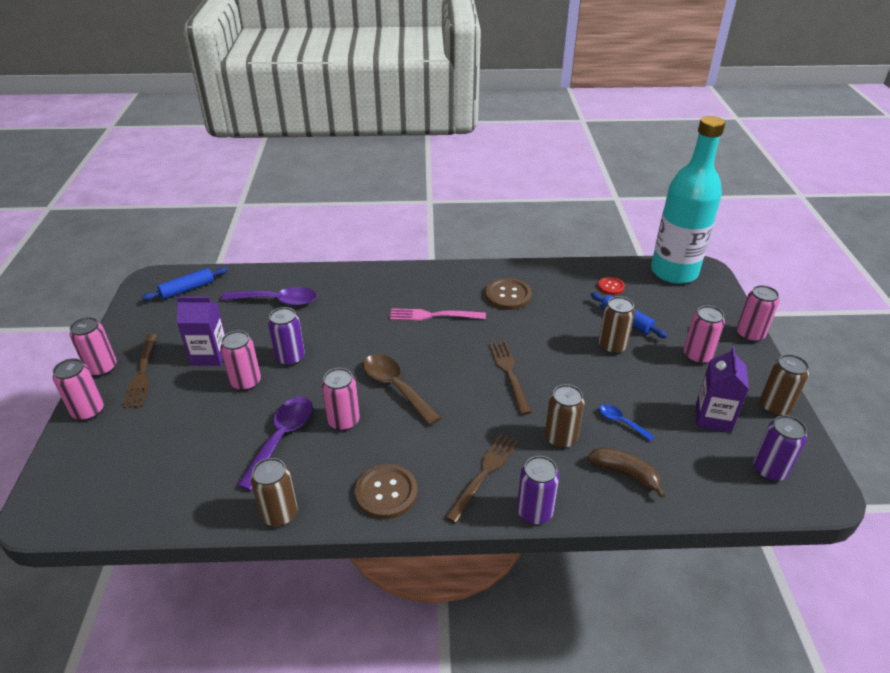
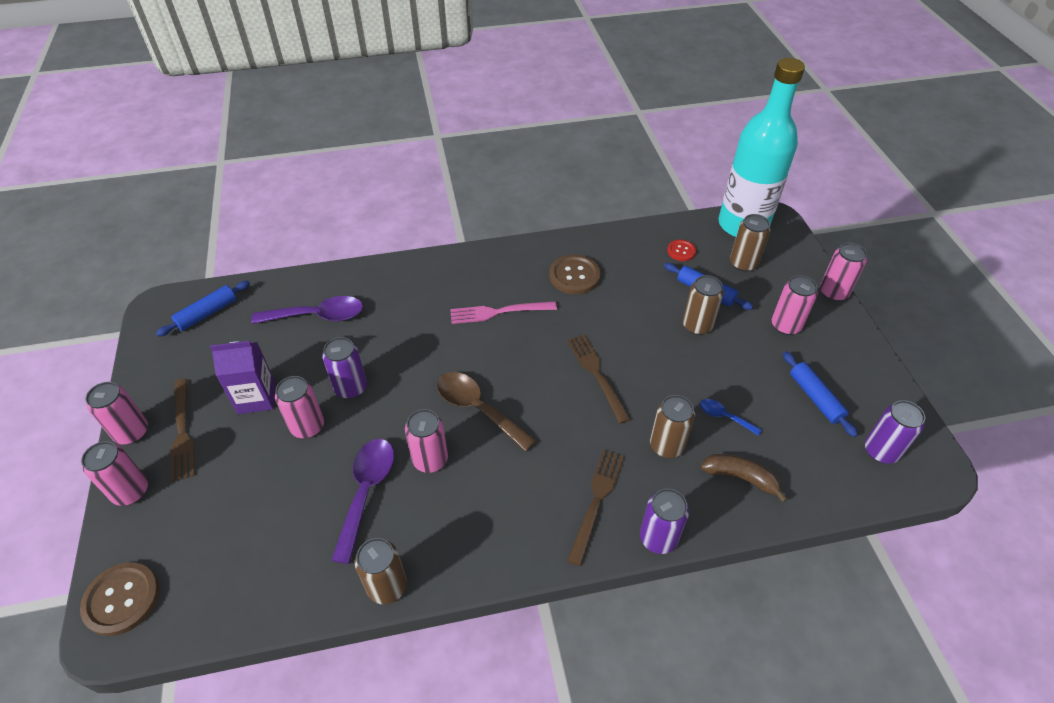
camera: 10 degrees left, 10 degrees up
(386, 493) = (497, 541): brown button -> brown button (122, 599)
(713, 418) = (815, 398): purple carton -> blue rolling pin
(774, 407) = (873, 376): brown can -> brown can (743, 263)

